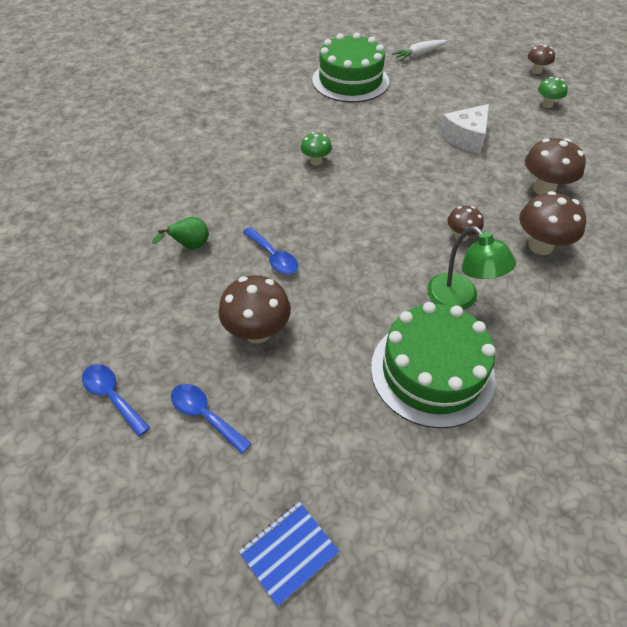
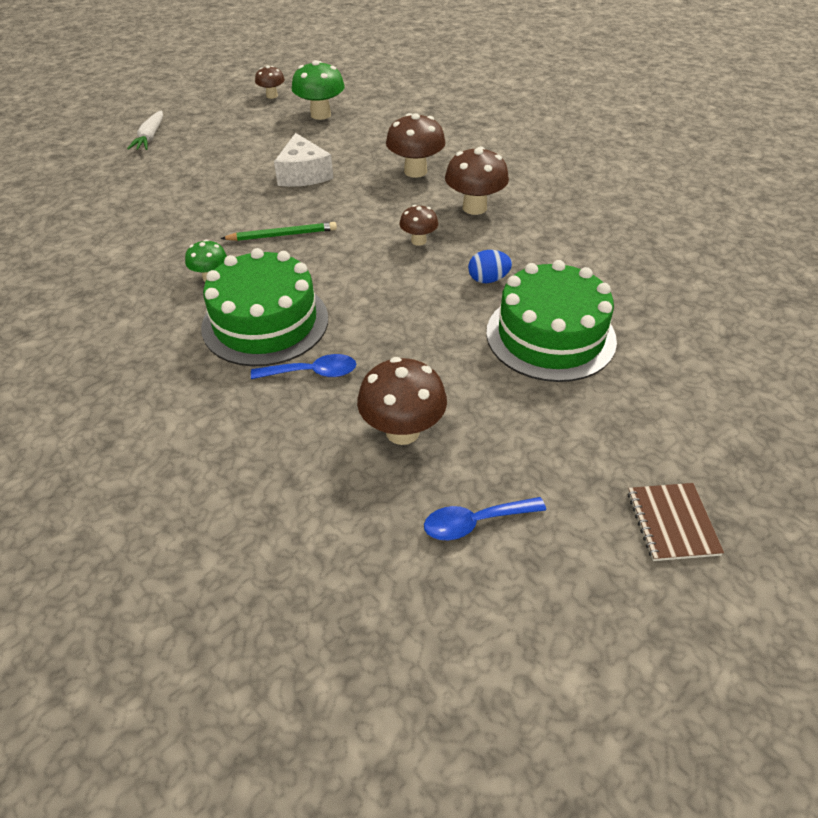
camera: 55 degrees left, 5 degrees down
(112, 396) = (382, 601): blue spoon -> none
(190, 246) = (221, 434): green pear -> none
(289, 552) = (672, 523): blue notebook -> brown notebook
(350, 81) = (121, 195): green cake -> green cake (265, 322)
(389, 166) = (282, 235): none -> green pencil
(460, 299) = (488, 279): green lamp -> blue egg
(547, 104) = (320, 115): green mushroom -> green mushroom, size x1.71

